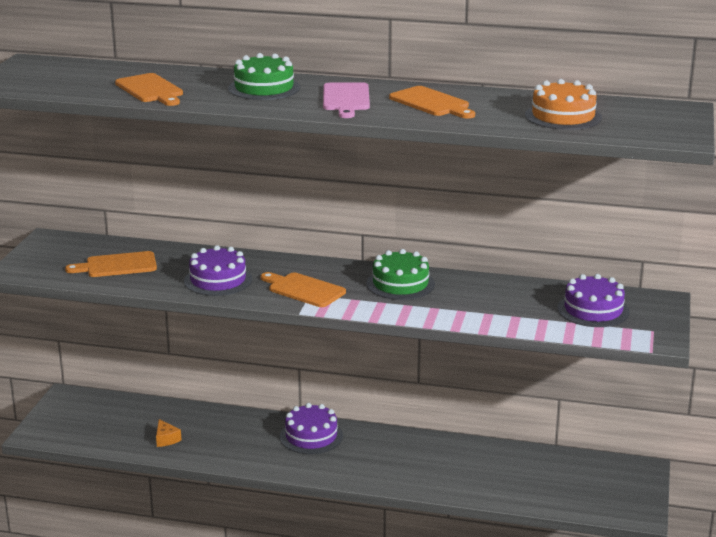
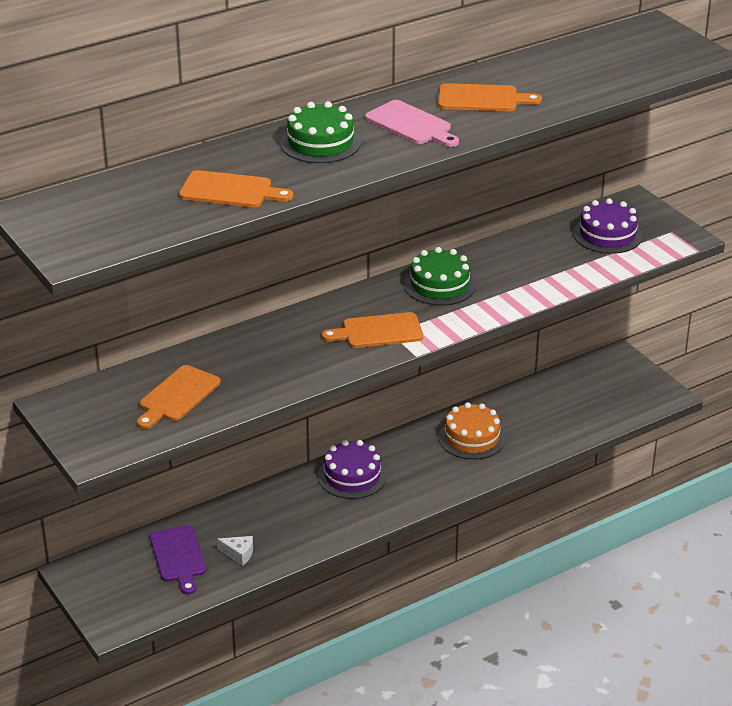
camera: 45 degrees left, 10 degrees up
(131, 420) = (178, 557): none -> purple cutting board
(166, 439) = (239, 554): orange cheese -> white cheese
(218, 280) = (293, 361): purple cake -> none
(563, 116) = (597, 70): orange cake -> orange cake (472, 438)

